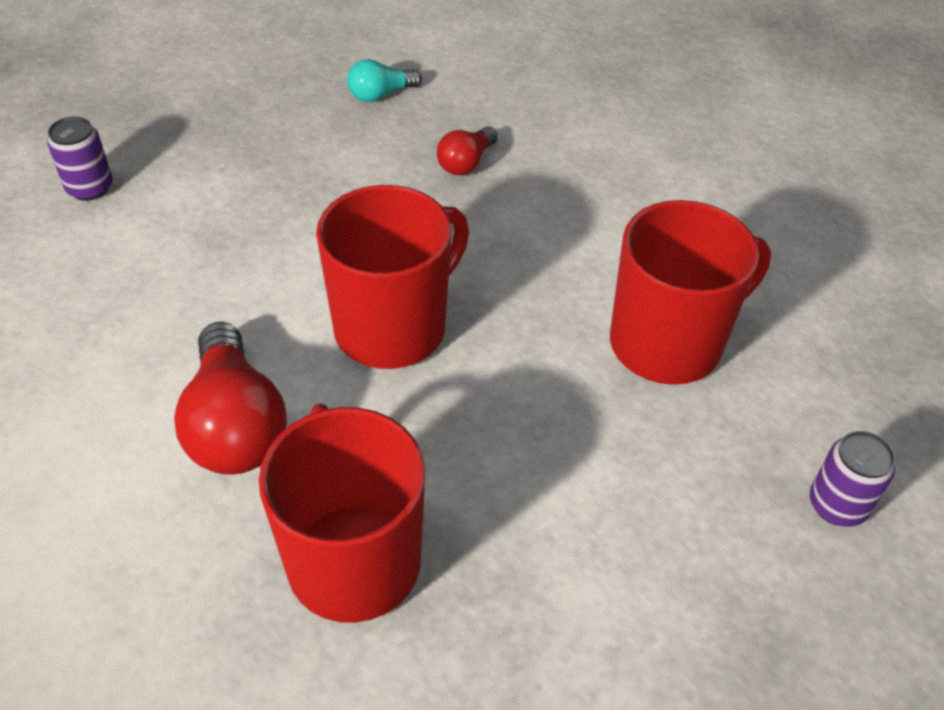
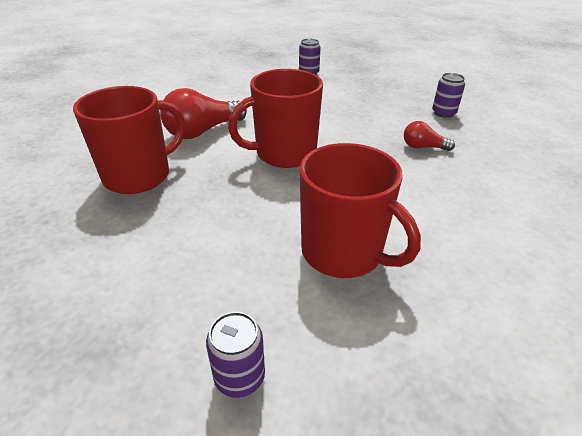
camera: 70 degrees right, 10 degrees down
(380, 95) = (443, 113): turquoise light bulb -> purple can
(393, 327) = (284, 154): red mug -> red mug turned 135 degrees clockwise

